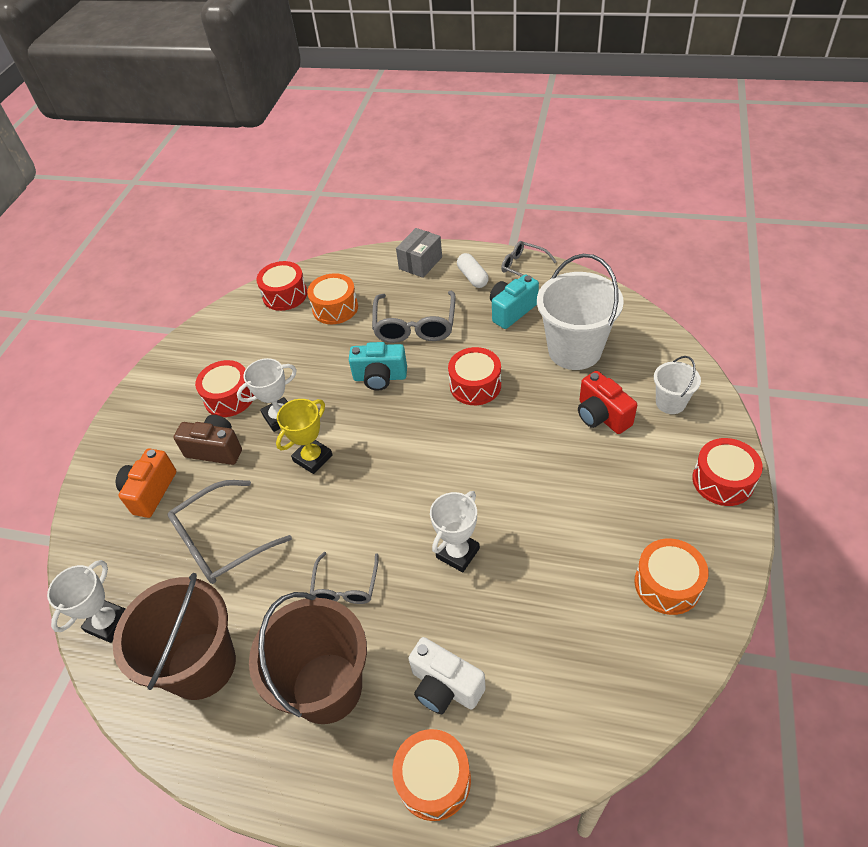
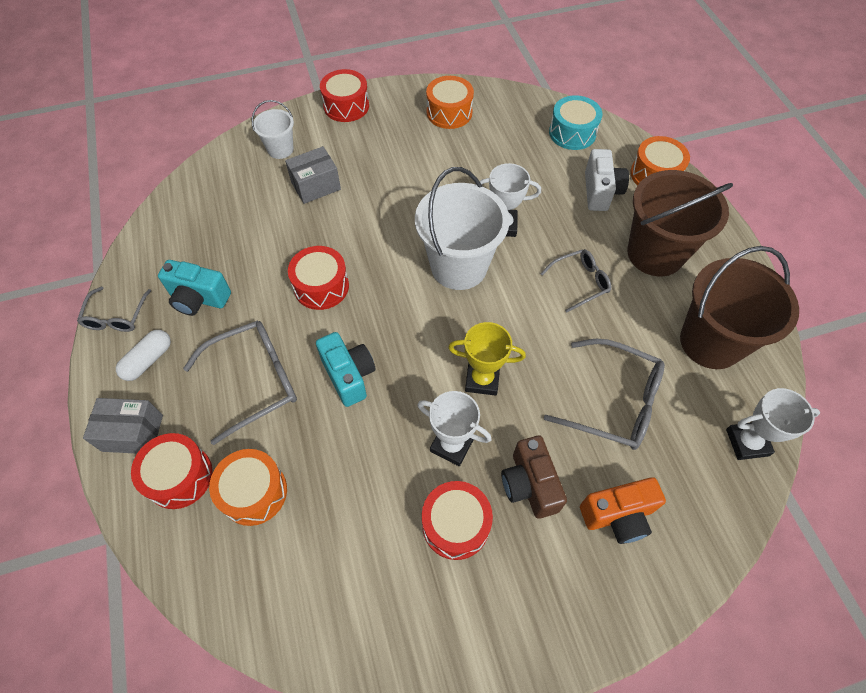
camera: 125 degrees left, 10 degrees up
(285, 295) = (249, 582): red drum -> red drum (179, 476)
(562, 718) = (572, 133): none -> turquoise drum
(574, 350) = (241, 228): white bucket -> white bucket (459, 266)
(601, 416) = (316, 185): red camera -> grey box

